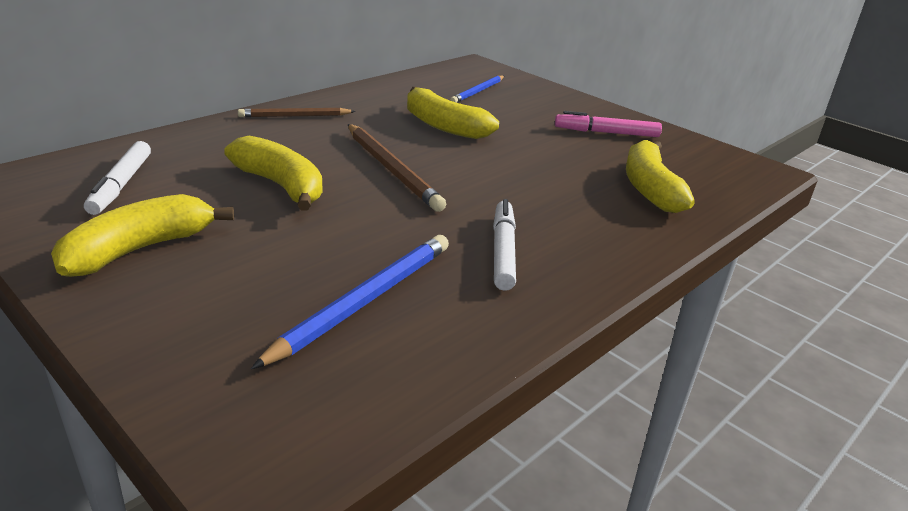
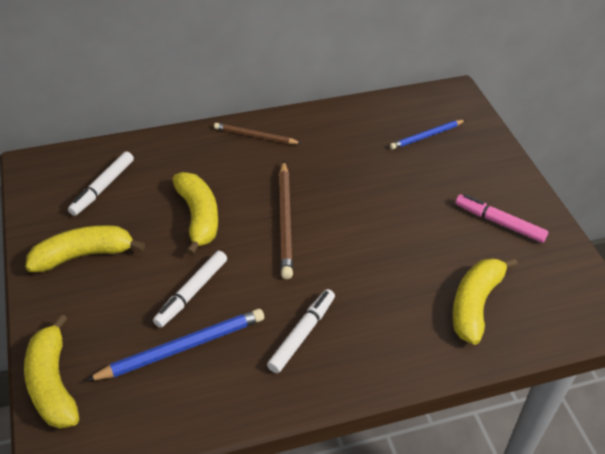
camera: 30 degrees right, 15 degrees up
(331, 249) = (191, 292): none -> white marker
(443, 126) = (362, 177): yellow banana -> yellow banana (53, 383)

